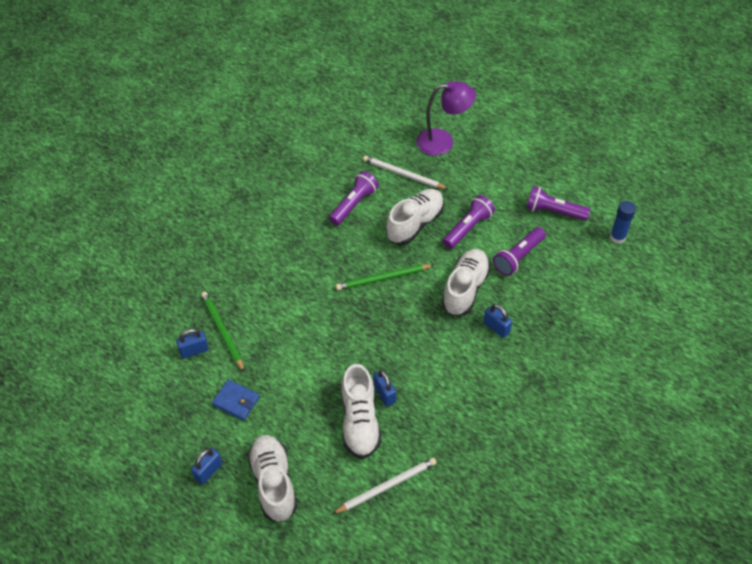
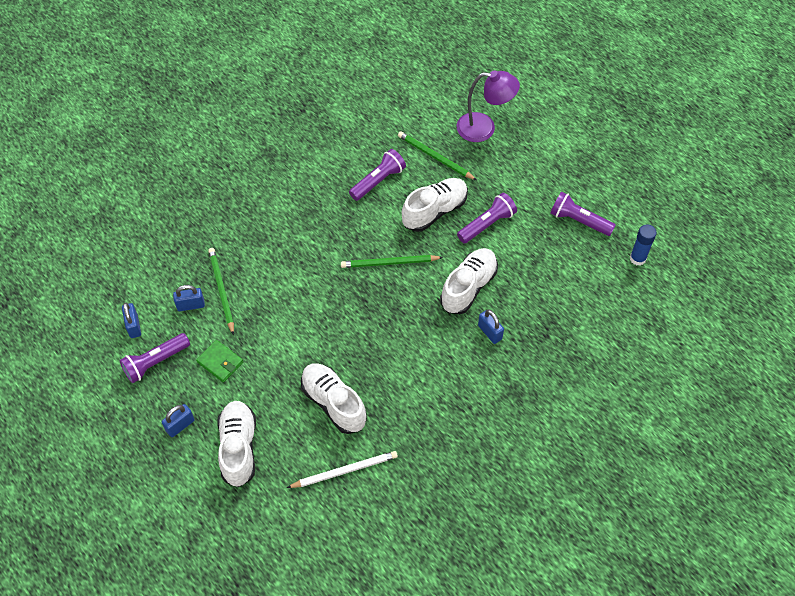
camera: 10 degrees right, 5 degrees up
(236, 401) = (220, 362): blue wallet -> green wallet
(360, 422) = (333, 403): white shoe -> white shoe turned 135 degrees clockwise
(384, 394) = (364, 380): blue padlock -> blue padlock (134, 326)
(403, 174) = (435, 157): white pencil -> green pencil
(518, 257) = (530, 263): purple flashlight -> purple flashlight (155, 362)

